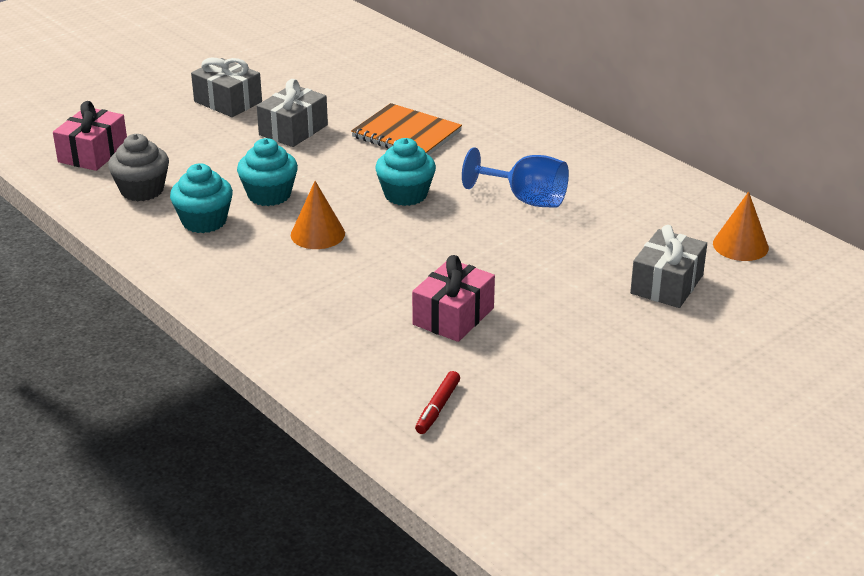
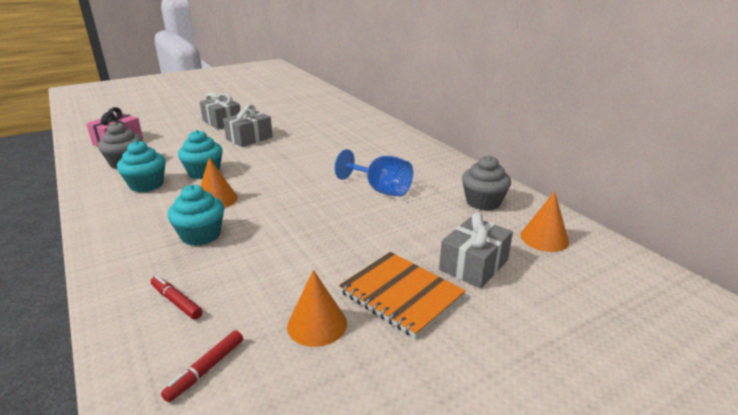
camera: 10 degrees right, 5 degrees down
(362, 355) = (176, 301): none -> red marker
(405, 194) = (296, 179): turquoise cupcake -> turquoise cupcake (201, 235)
(406, 134) = (319, 145): orange notebook -> orange notebook (401, 295)
(453, 316) = (277, 274): pink gift -> none
(523, 359) = (317, 324): none -> orange cone
(661, 205) = (483, 202): none -> grey cupcake

